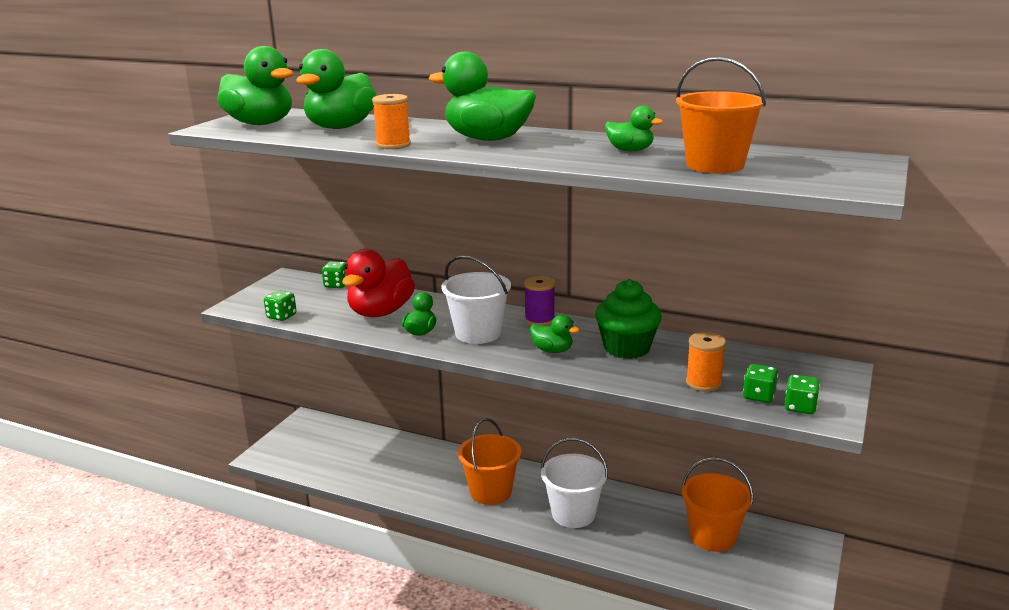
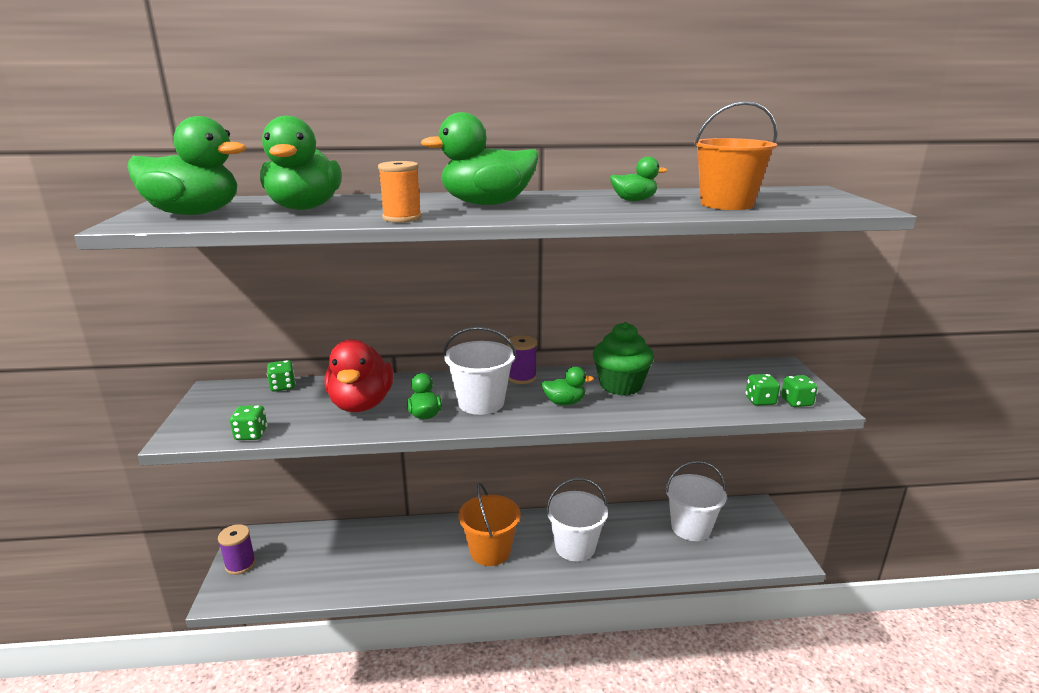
camera: 30 degrees left, 0 degrees up
(288, 437) = (240, 564): none -> purple spool
(703, 383) = (711, 400): orange spool -> none
(712, 536) = (691, 528): orange bucket -> white bucket

